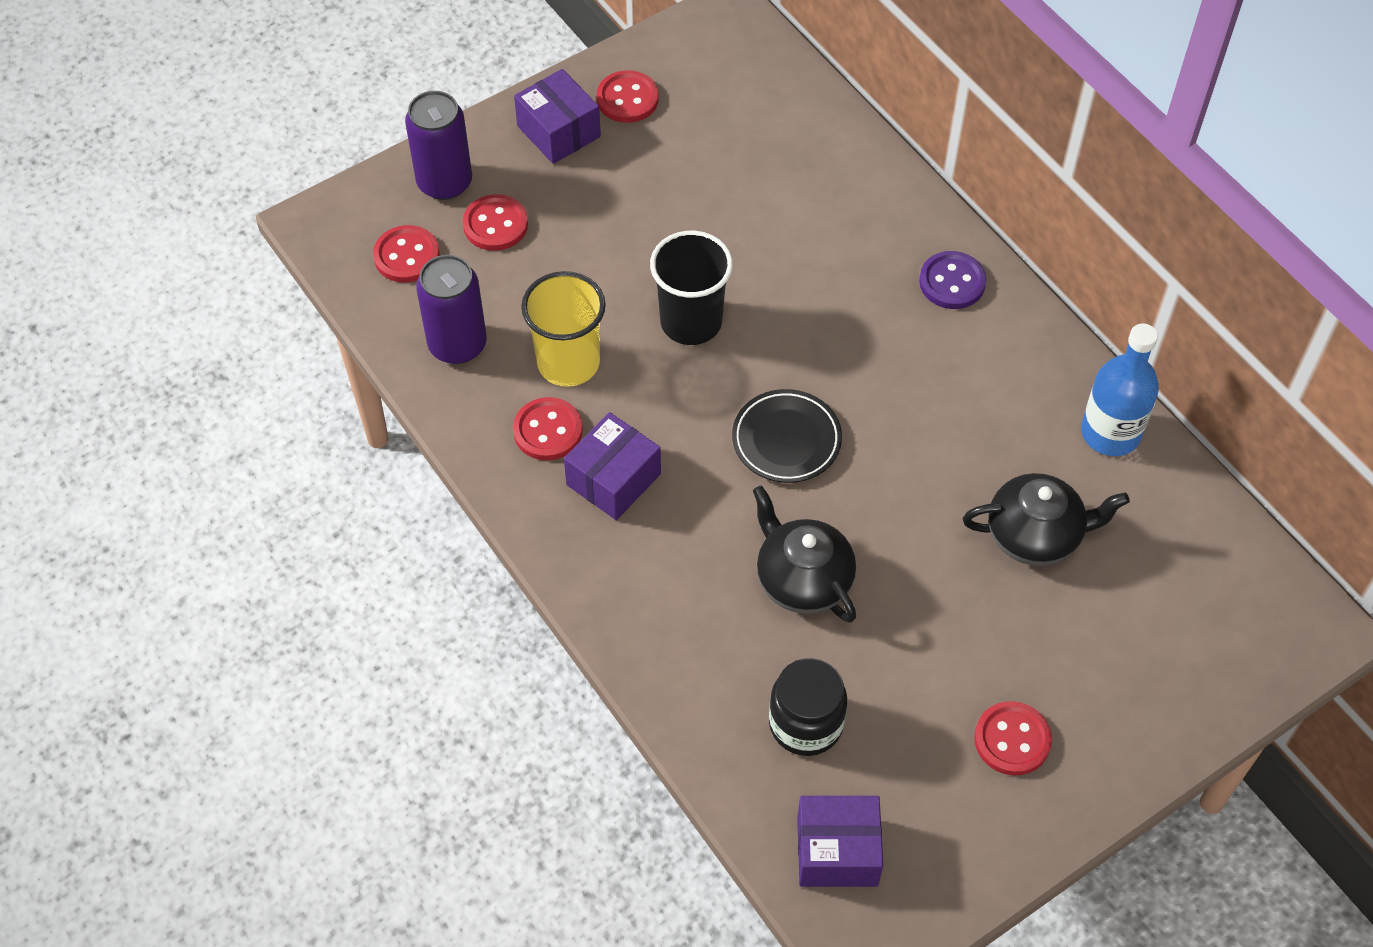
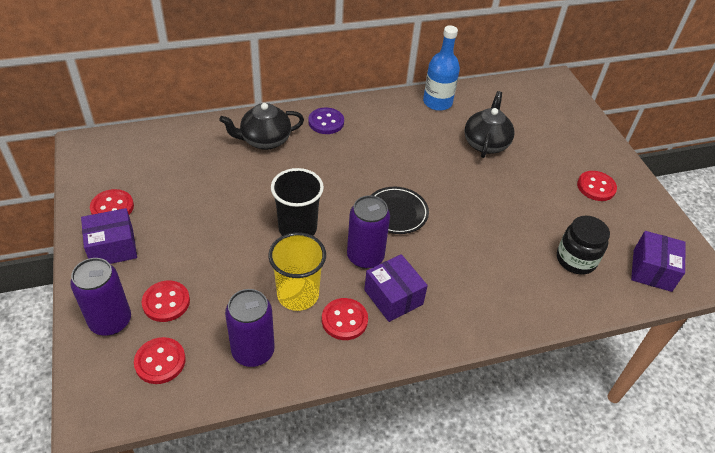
camera: 75 degrees left, 10 degrees down
(675, 423) = (365, 257): none -> purple can
(802, 580) = (487, 234): black teapot -> black teapot (265, 140)

